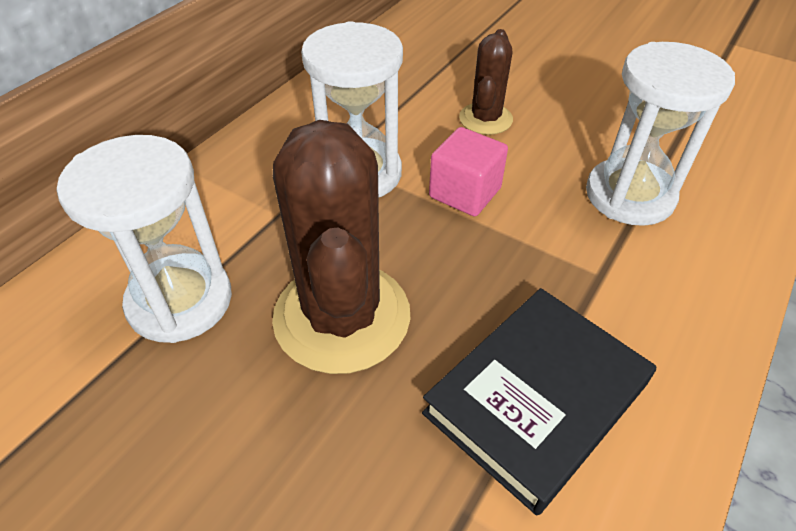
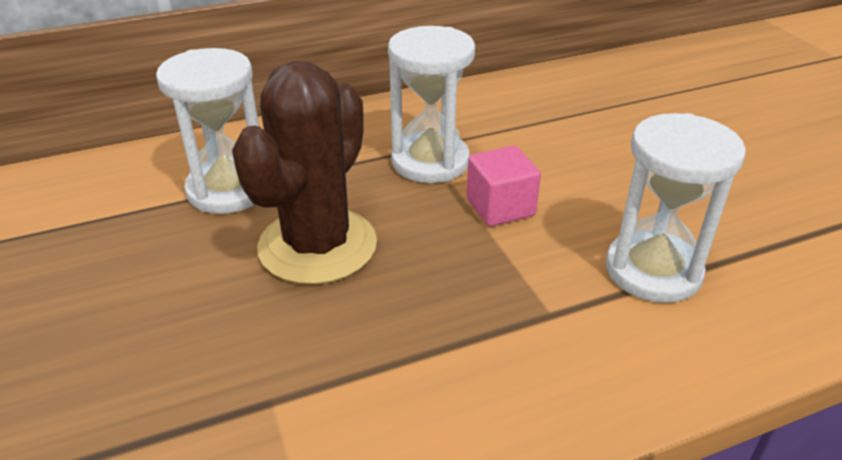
camera: 35 degrees right, 10 degrees down
(485, 119) = (581, 162): brown cactus -> none
(536, 398) = (397, 365): black book -> none

